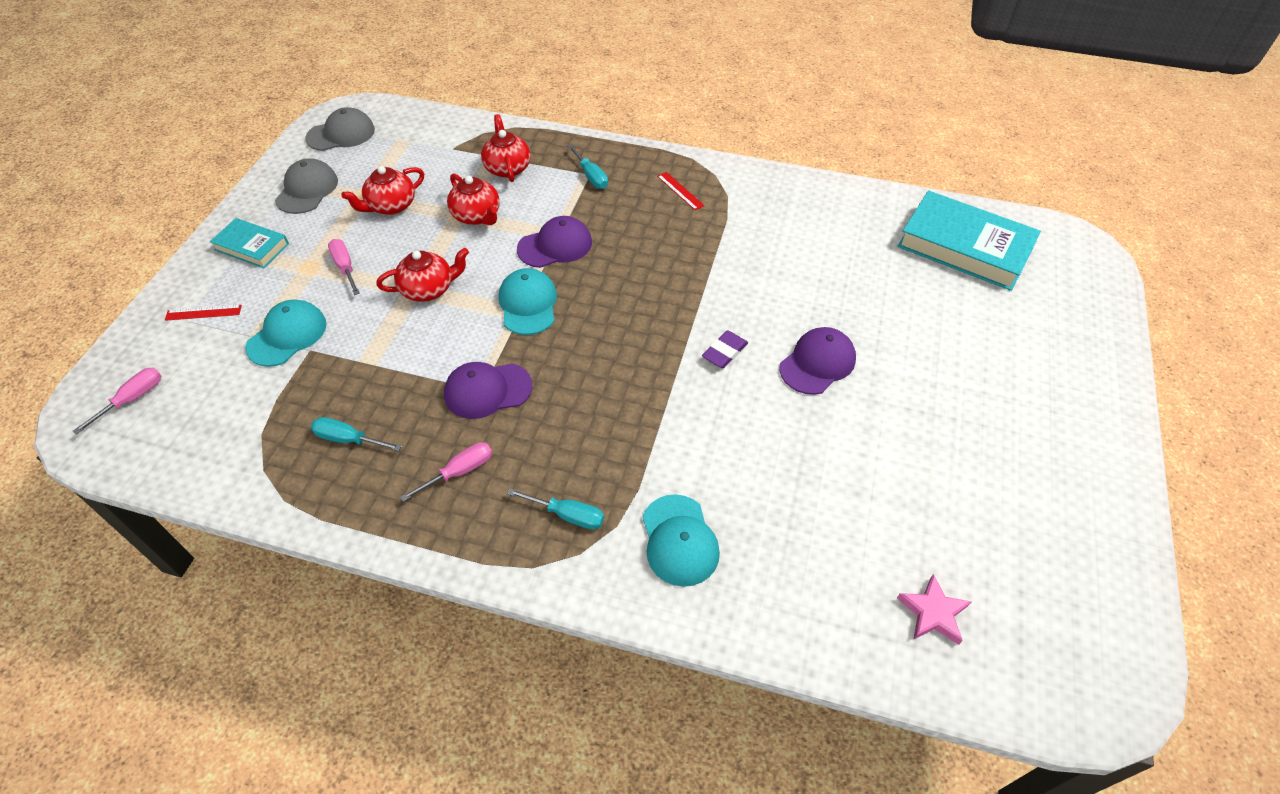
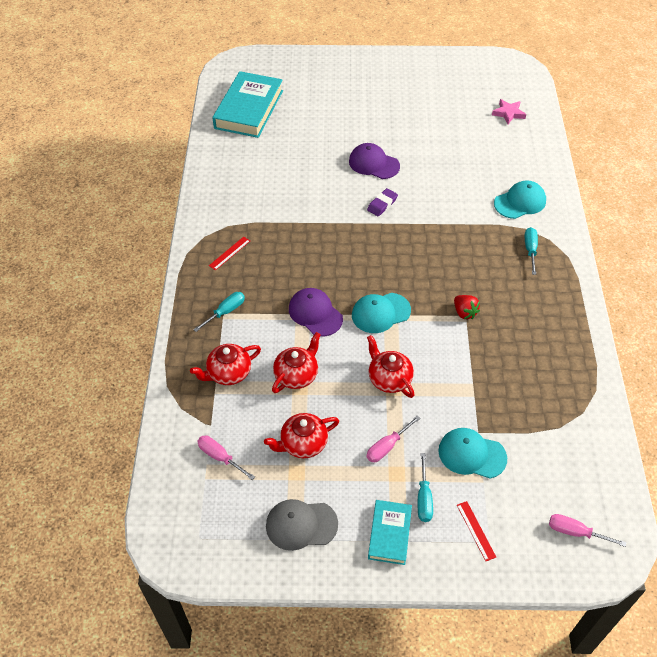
camera: 105 degrees left, 0 degrees up
(341, 134) = (208, 534): grey cap -> none
(348, 439) = (537, 374): turquoise screwdriver -> turquoise screwdriver (424, 498)
(391, 206) = (303, 443): red teapot -> red teapot turned 120 degrees clockwise
(459, 472) = (529, 307): pink screwdriver -> pink screwdriver (220, 457)
(487, 390) = (464, 312): purple cap -> red strawberry
(724, 352) = (382, 204): purple eraser -> purple eraser turned 75 degrees counterclockwise

